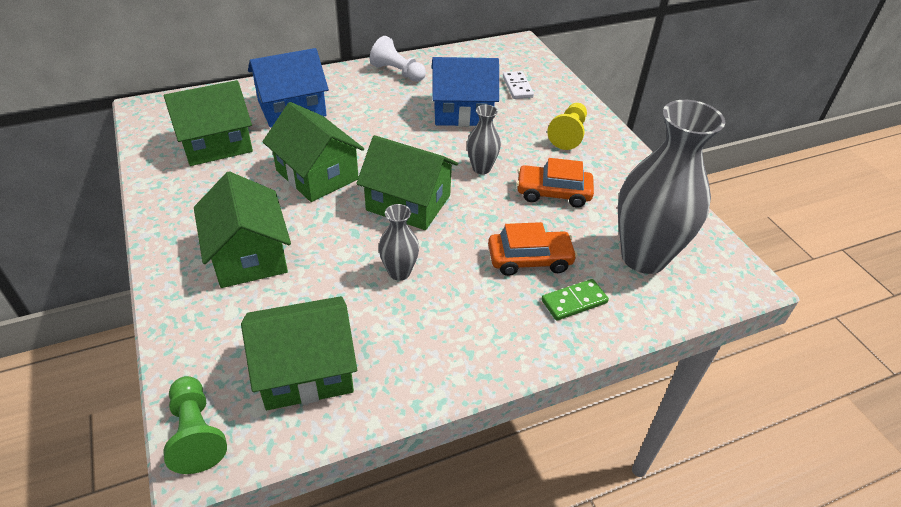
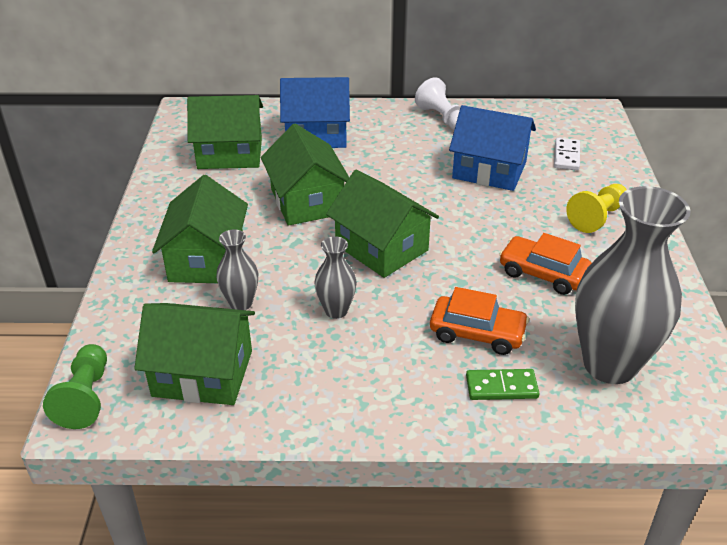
camera: 25 degrees right, 5 degrees down
(481, 168) = (477, 231): grey vase -> grey vase (241, 303)

